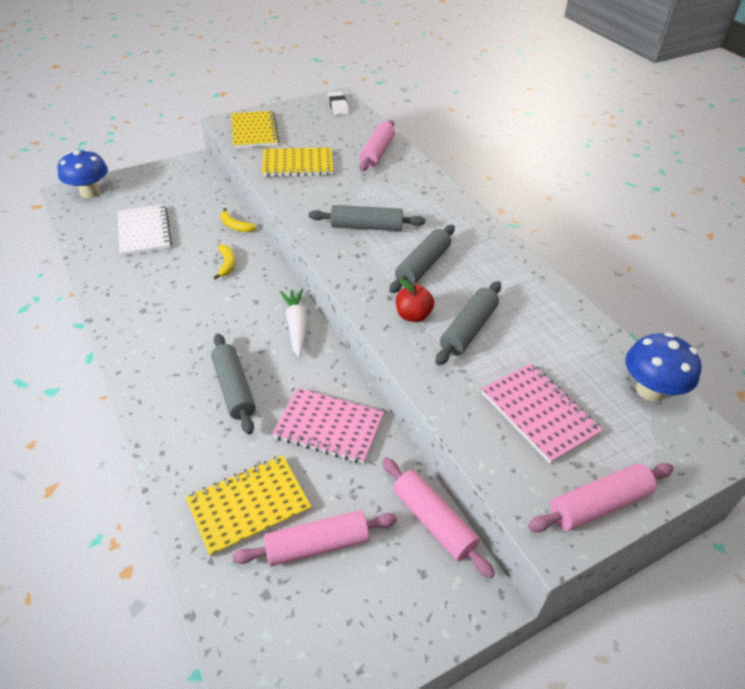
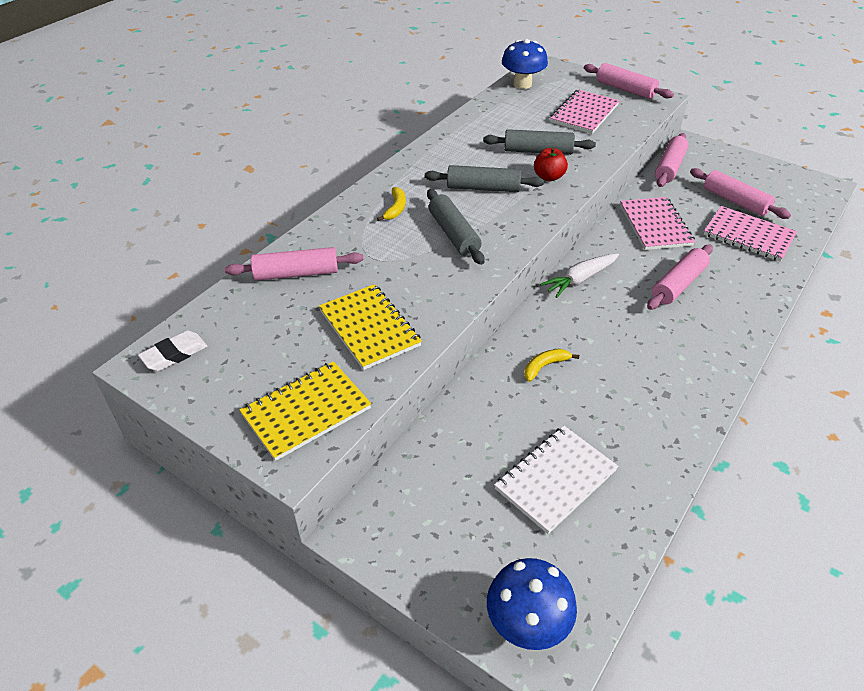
camera: 115 degrees left, 0 degrees up
(234, 389) = (678, 284): grey rolling pin -> pink rolling pin
(235, 226) = (474, 394): yellow banana -> yellow banana (395, 208)
(249, 506) = (748, 236): yellow notebook -> pink notebook

